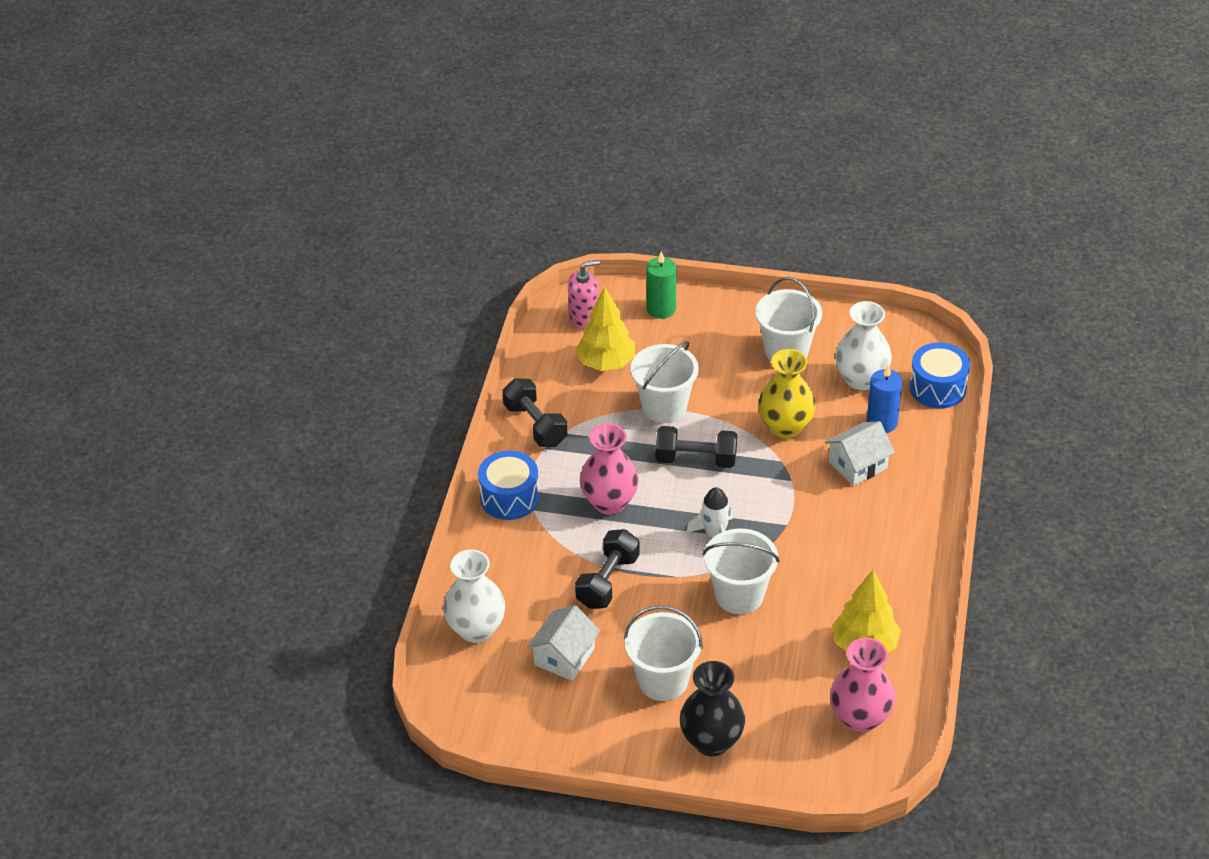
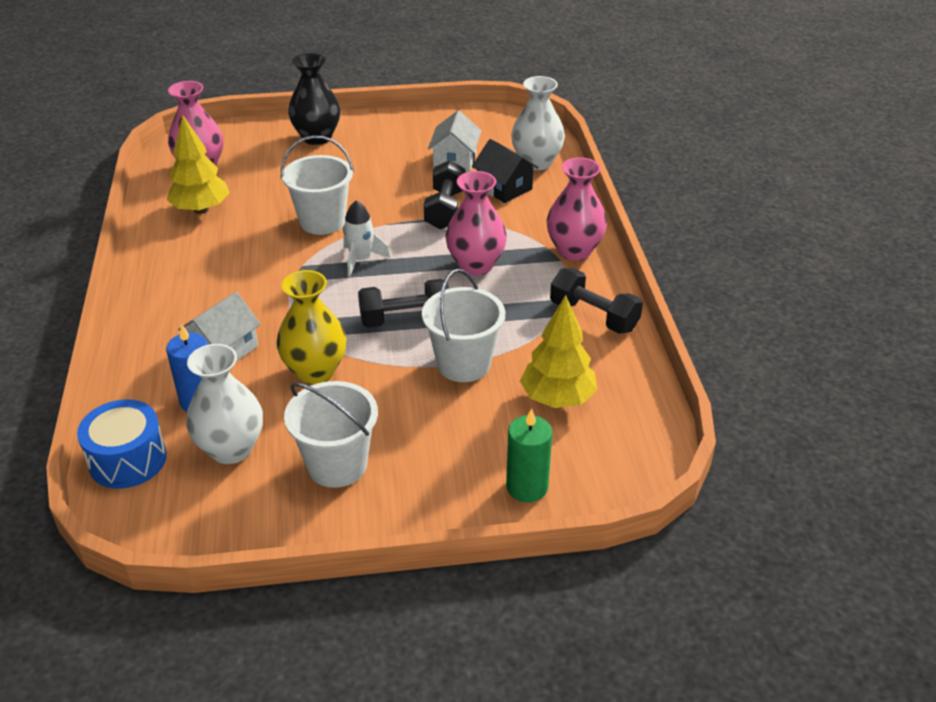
camera: 160 degrees right, 5 degrees down
(509, 497) = (574, 251): blue drum -> pink vase
(532, 598) = (504, 188): none -> black house
(584, 319) = (618, 449): pink soap dispenser -> none
(663, 680) = (368, 161): white bucket -> none

